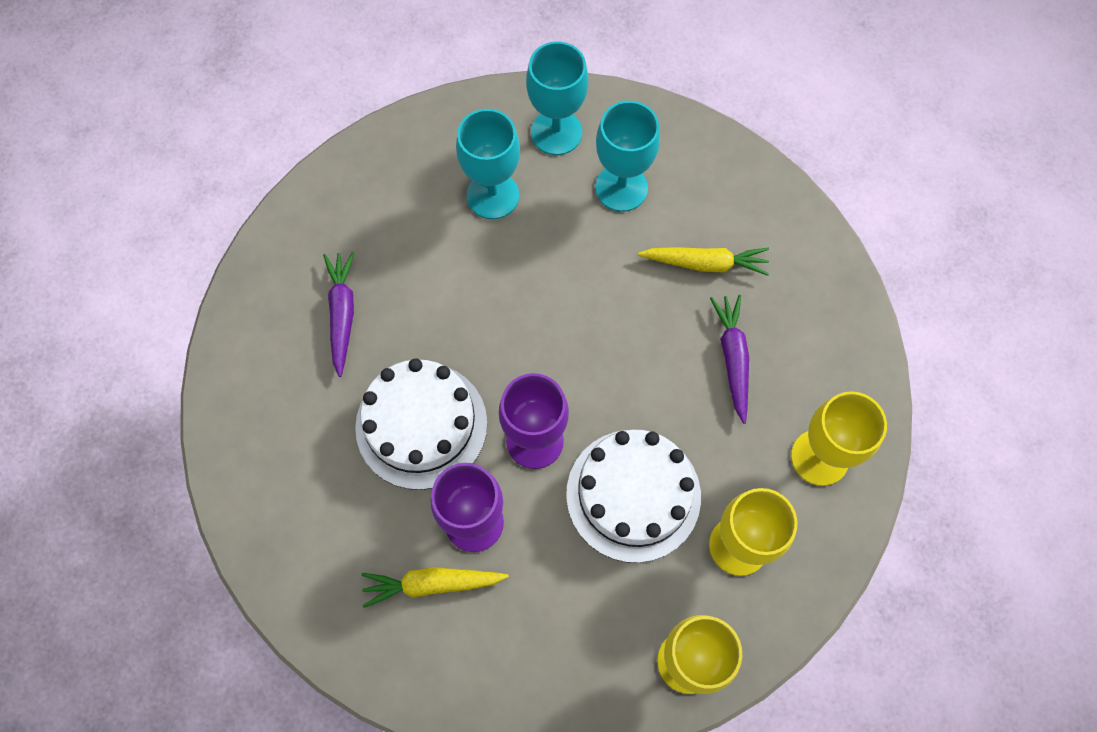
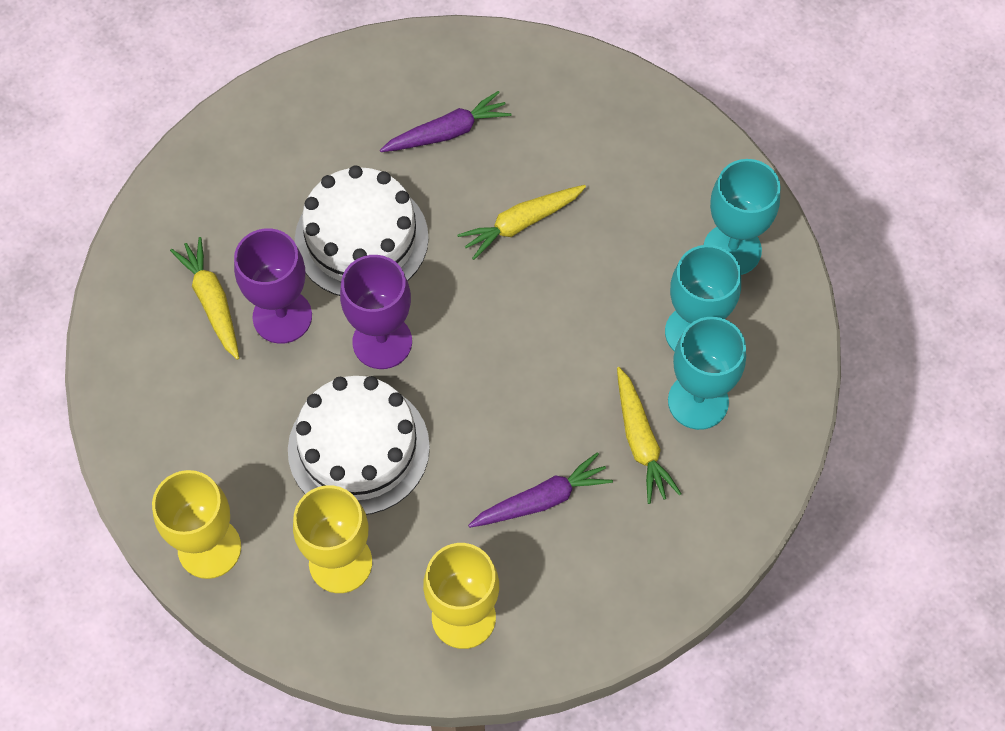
camera: 70 degrees right, 5 degrees down
(463, 285) = (521, 224): none -> yellow carrot
(493, 195) = (631, 216): turquoise goblet -> turquoise goblet (698, 401)

